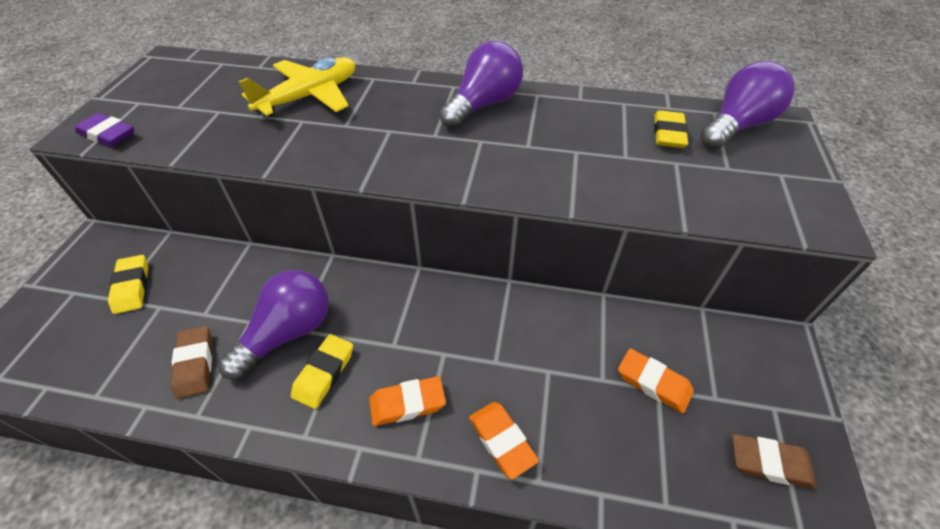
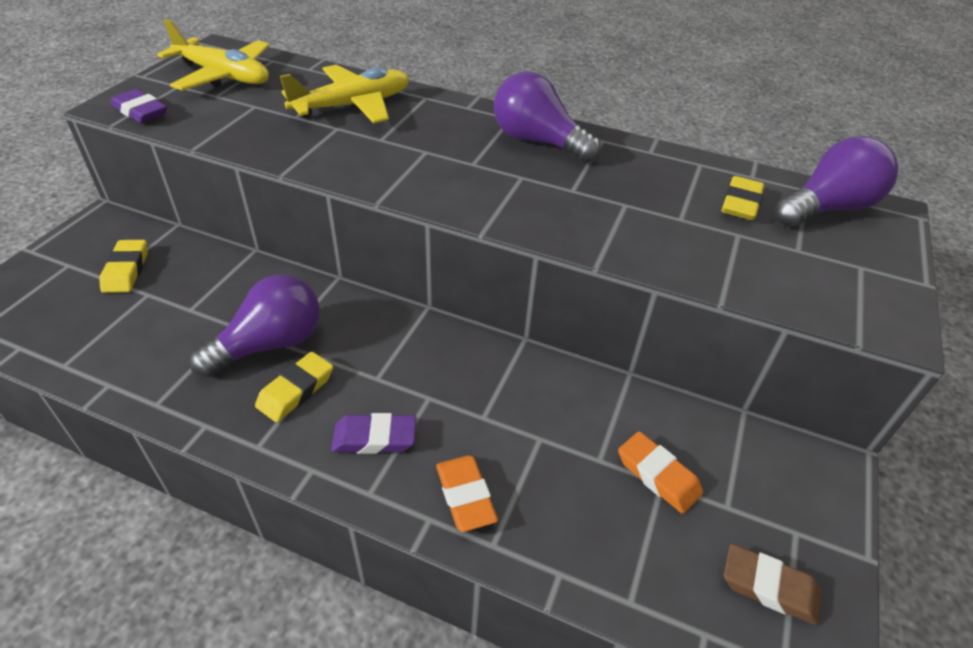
camera: 10 degrees right, 5 degrees down
(180, 86) = (224, 76): none -> yellow plane
(195, 364) = (168, 355): brown eraser -> none
(407, 403) = (374, 438): orange eraser -> purple eraser
(483, 105) = (538, 141): purple light bulb -> purple light bulb turned 105 degrees counterclockwise

